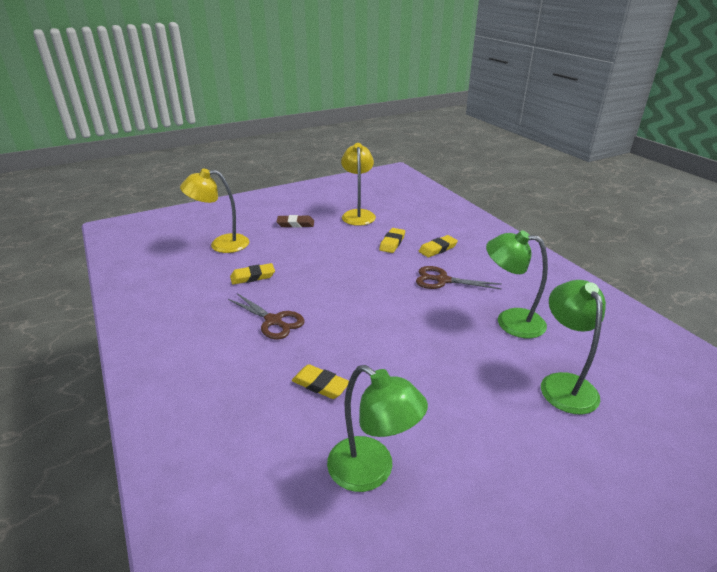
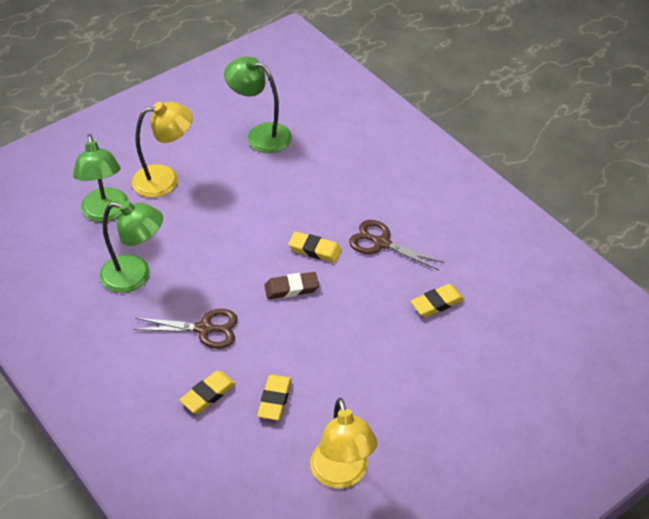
camera: 170 degrees right, 15 degrees up
(221, 244) = (515, 360): yellow lamp -> yellow lamp (165, 179)
(295, 224) = (434, 429): brown eraser -> brown eraser (291, 288)
(320, 385) = (313, 186): yellow eraser -> yellow eraser (315, 250)

